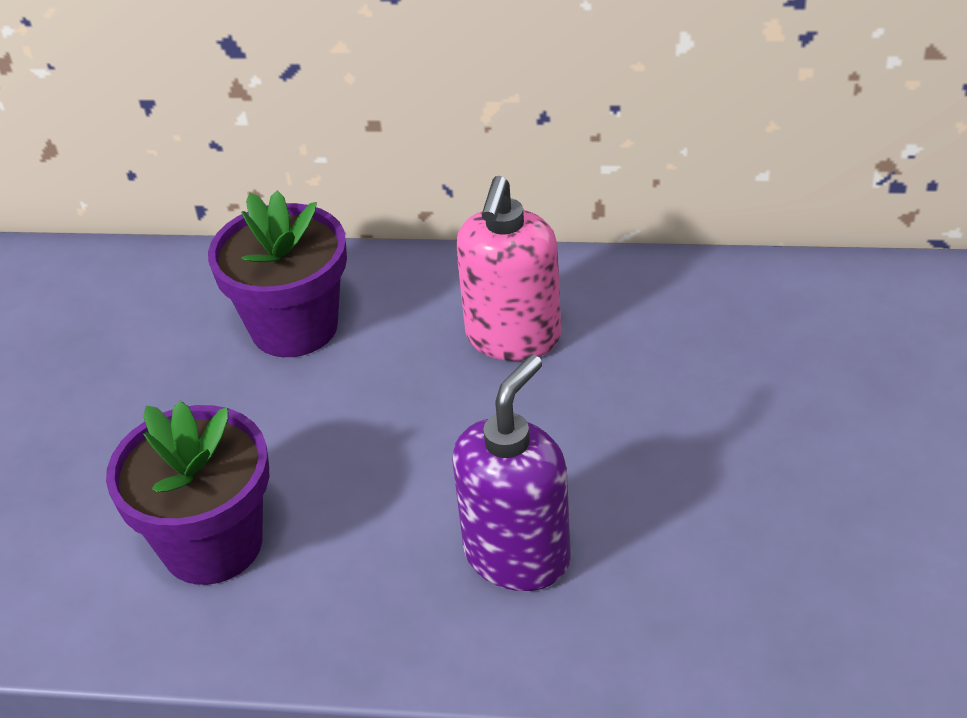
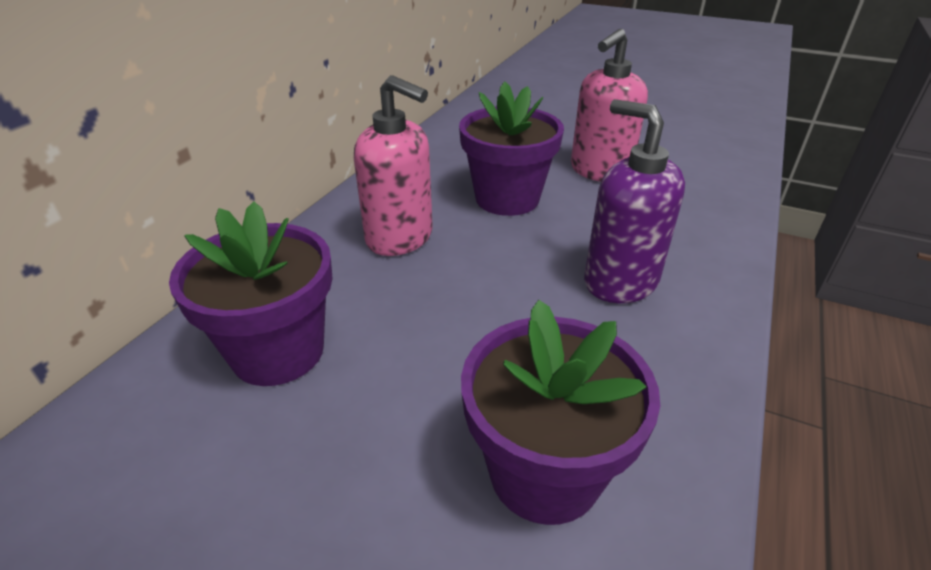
camera: 75 degrees left, 5 degrees down
(661, 404) = (507, 199): none -> purple flower pot
(814, 487) = (599, 171): none -> pink soap dispenser

